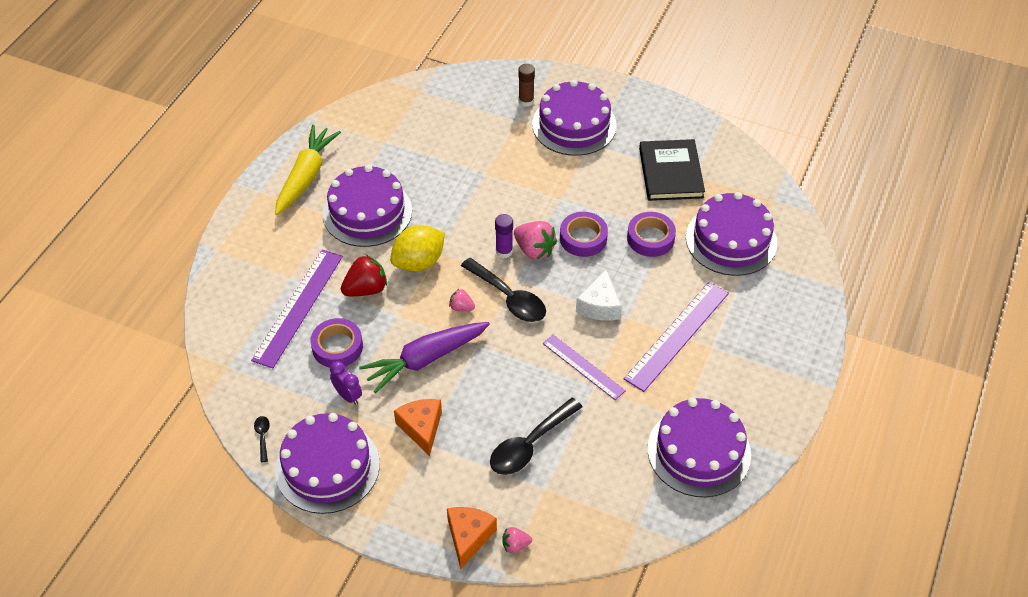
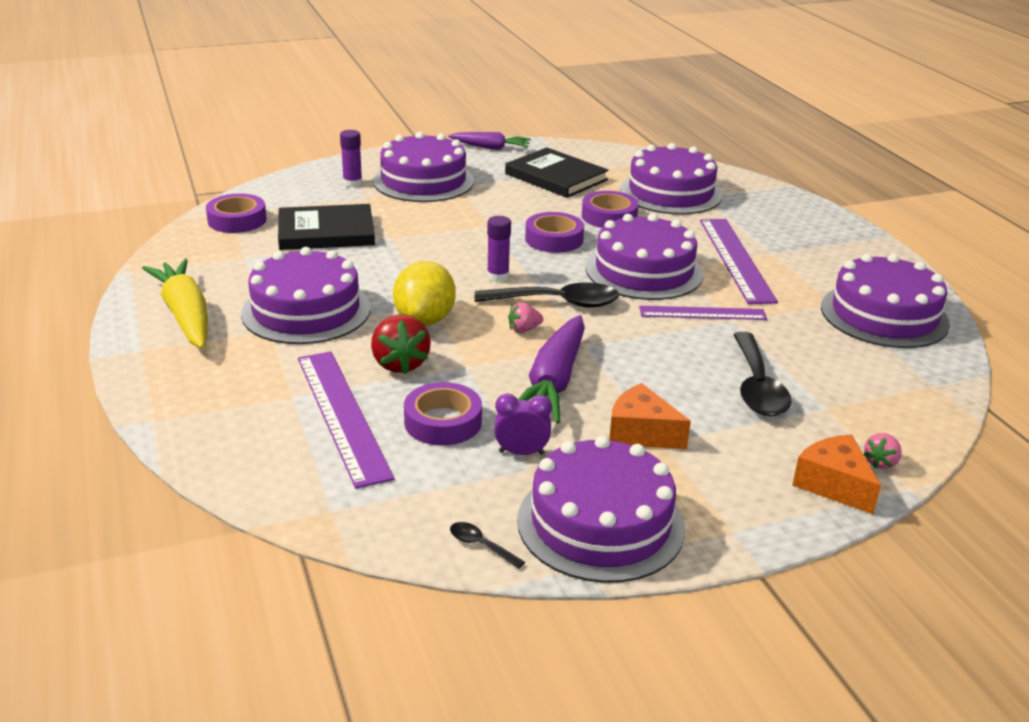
camera: 45 degrees left, 20 degrees down
(366, 289) = (400, 364): red strawberry -> red strawberry turned 150 degrees clockwise
(418, 101) = (237, 220): none -> purple tape
(455, 144) = (326, 232): none -> black book
(526, 101) = (352, 183): brown glue stick -> purple glue stick
(534, 250) = (524, 264): pink strawberry -> none
(599, 306) = (644, 271): white cheese -> purple cake
(667, 111) = (490, 147): none -> purple carrot

